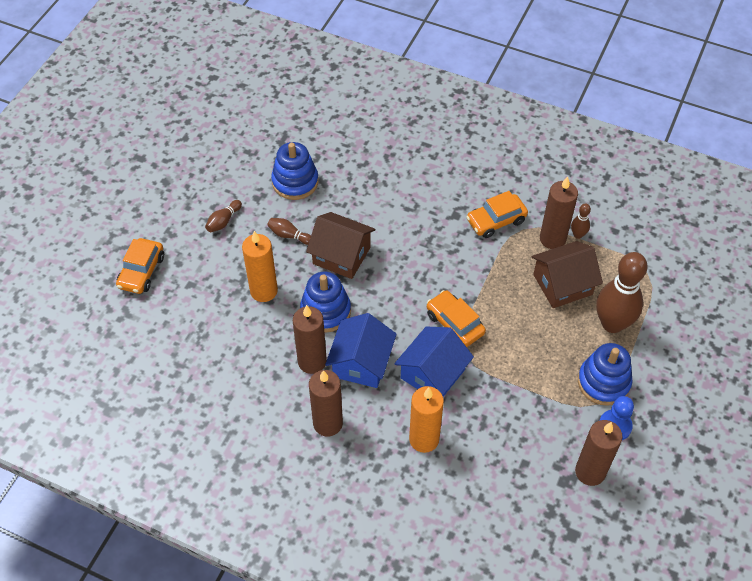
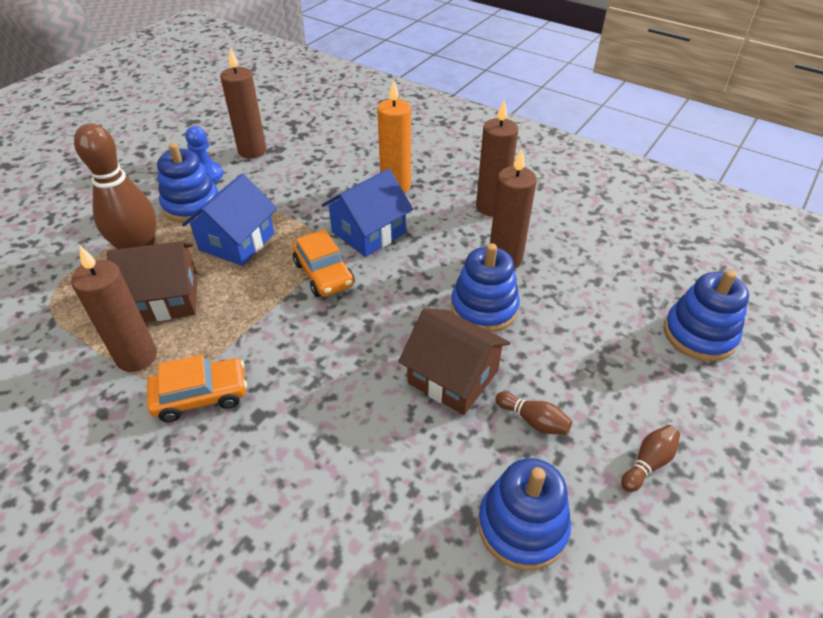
camera: 170 degrees left, 10 degrees down
(141, 271) = (762, 396): orange car -> none
(170, 311) = (699, 334): none -> blue stacking toy
(264, 291) = (569, 343): orange candle -> none
(361, 363) = (447, 251): blue house -> blue house (237, 241)
(578, 235) = (97, 357): brown bowling pin -> none

